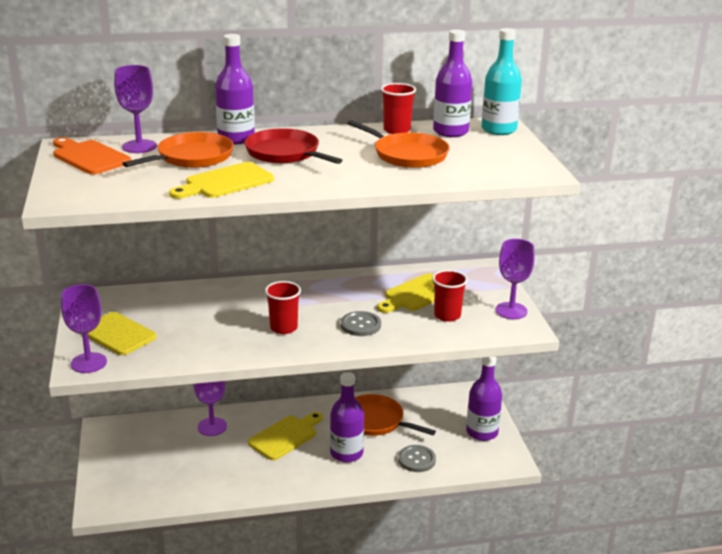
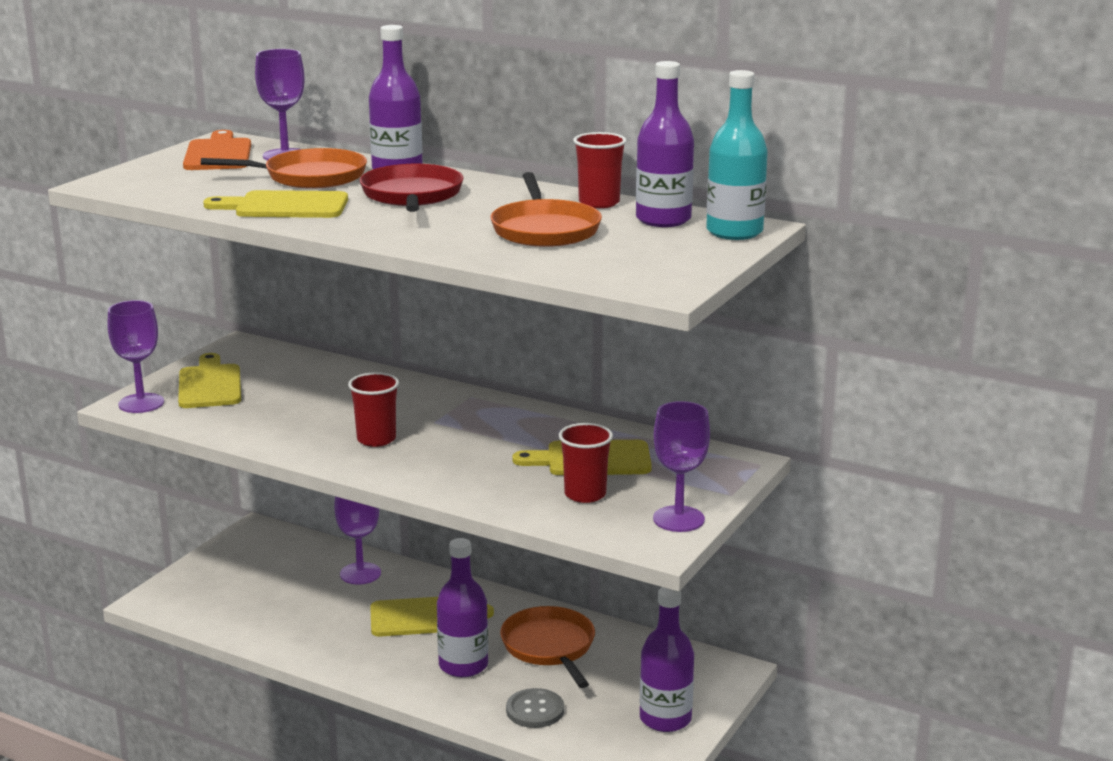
camera: 40 degrees right, 5 degrees down
(360, 325) = (464, 467): grey button -> none

